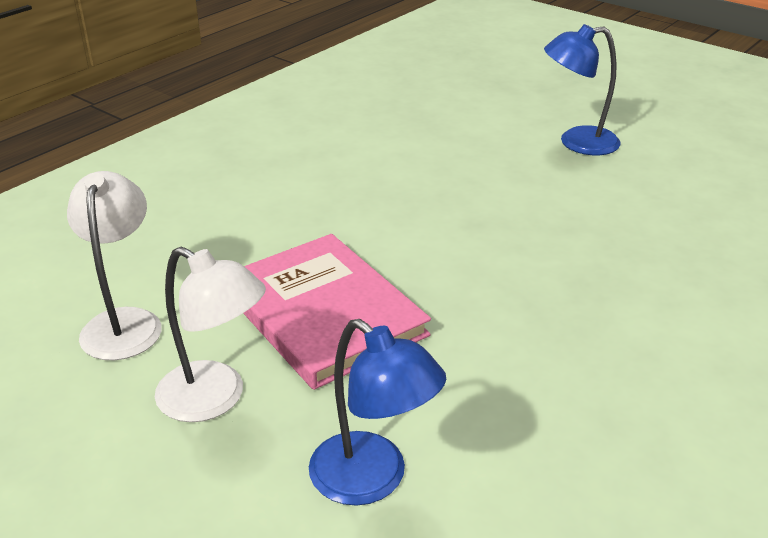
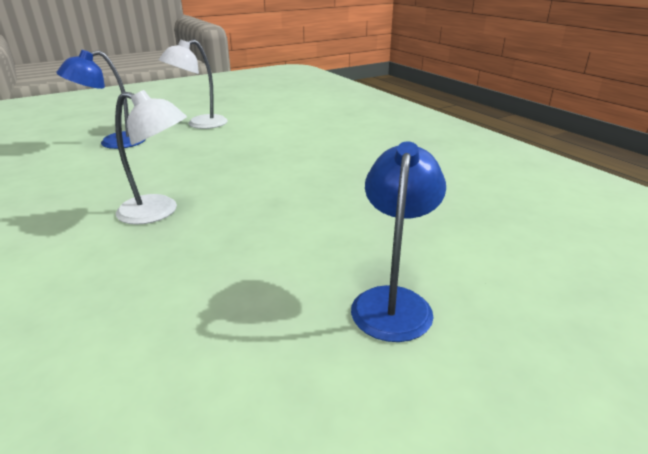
camera: 110 degrees right, 5 degrees down
(124, 322) = (271, 114): white lamp -> white lamp (158, 212)
(323, 313) = (231, 147): pink book -> none

